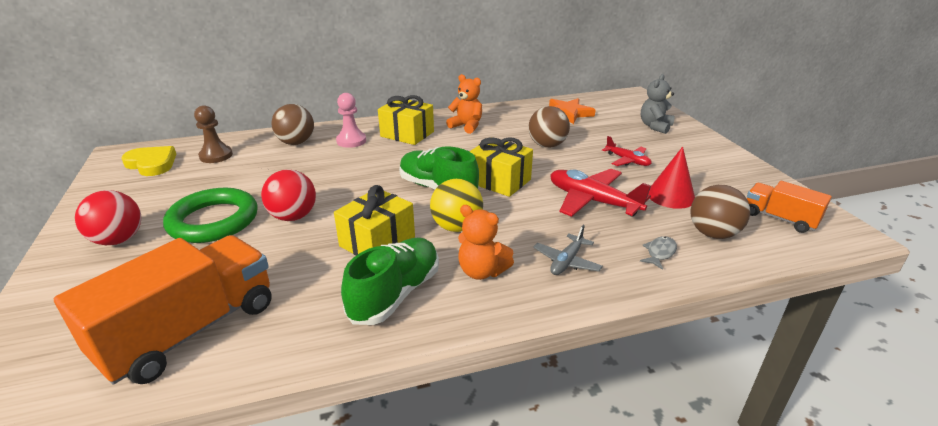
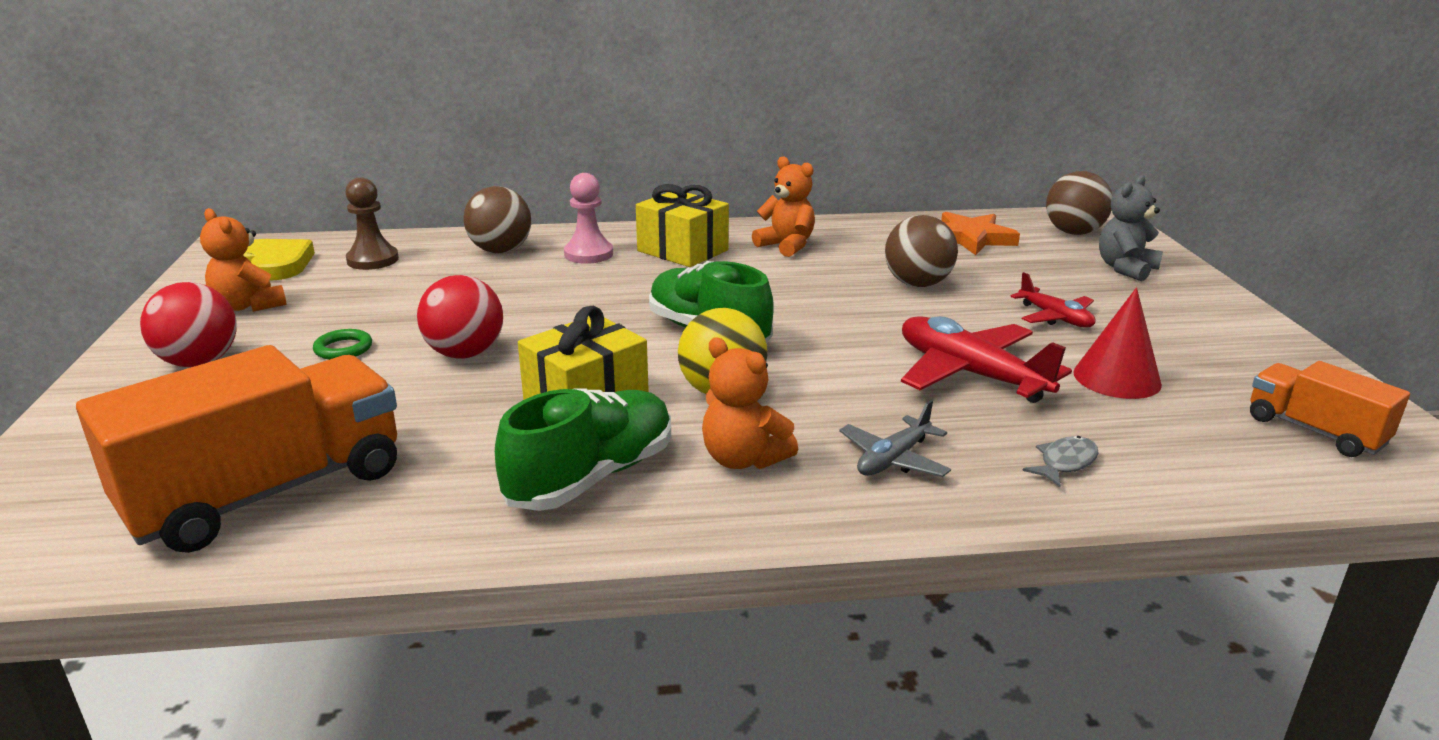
camera: 10 degrees right, 5 degrees down
(142, 195) = (248, 306): none -> orange teddy bear
(213, 221) = (343, 349): green ring -> green ring, size x0.41
(499, 181) = (816, 331): yellow gift -> none
(713, 234) = (1175, 443): brown ball -> brown ball (1073, 233)

